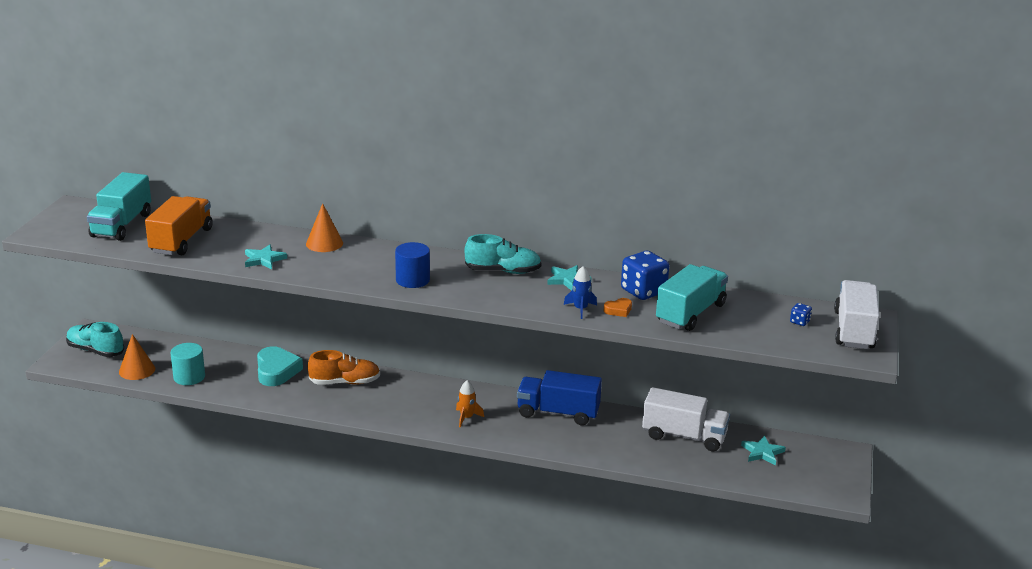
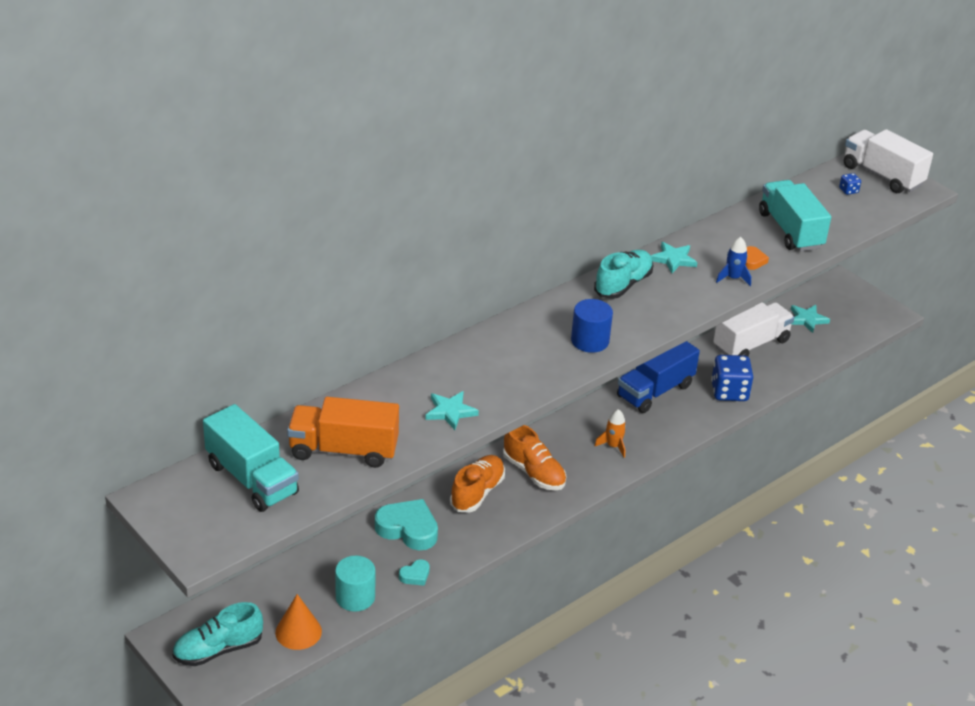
camera: 55 degrees left, 10 degrees up
(181, 241) = (343, 450): orange truck -> orange truck turned 45 degrees counterclockwise
(233, 390) = (415, 575): none -> turquoise heart
(324, 243) = (454, 360): orange cone -> none
(394, 396) = (534, 473): none -> orange shoe
(643, 291) = (731, 233): blue dice -> blue dice (729, 392)

